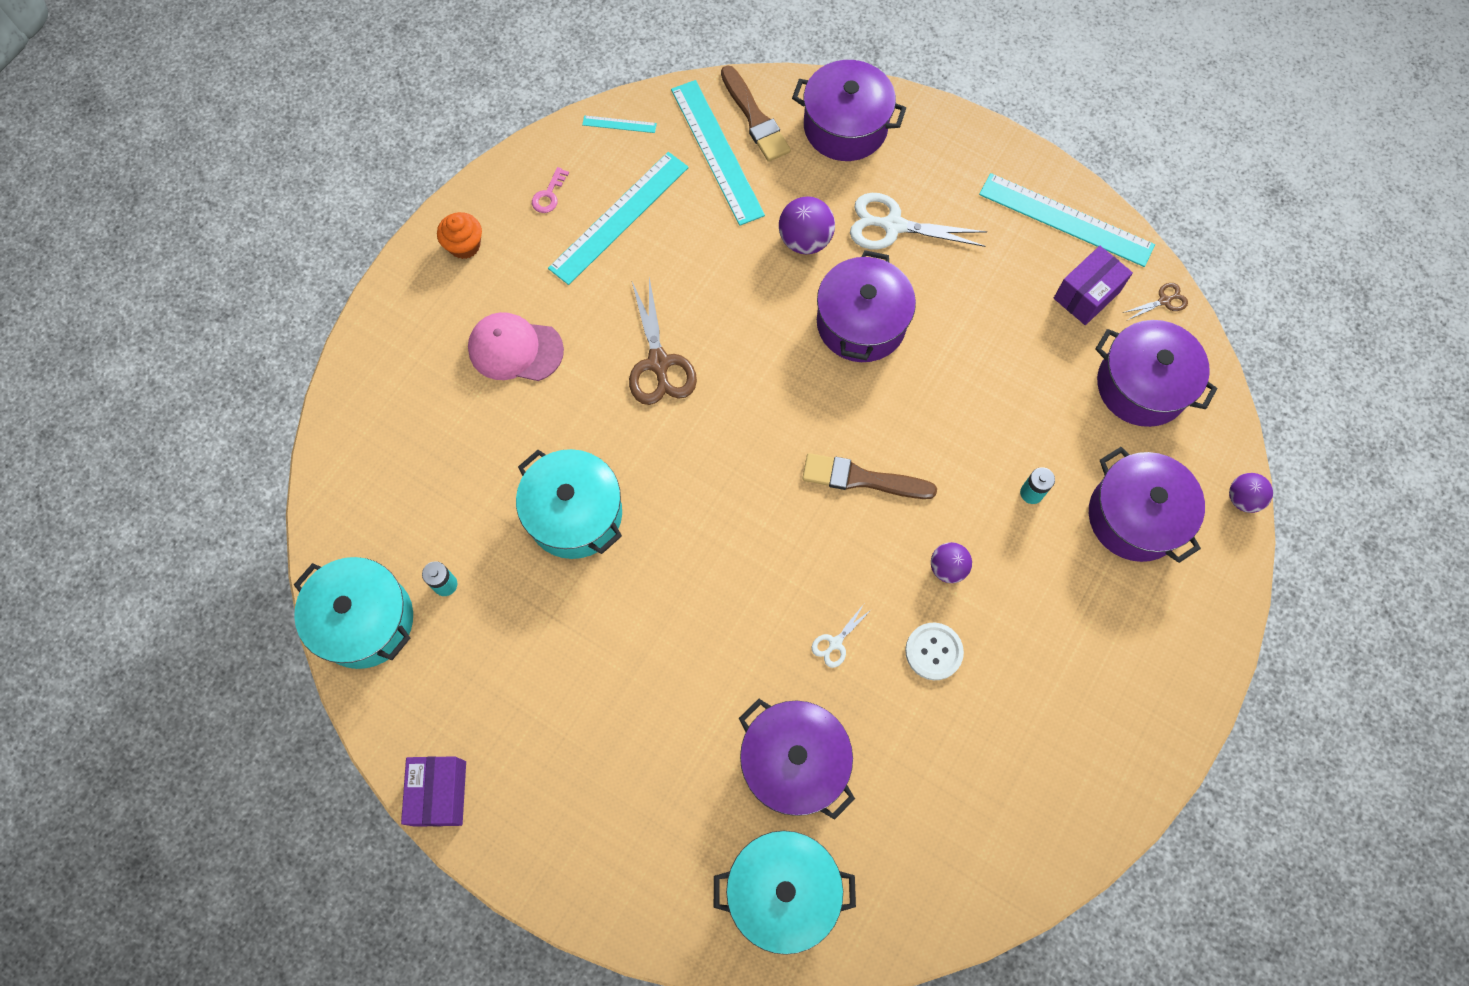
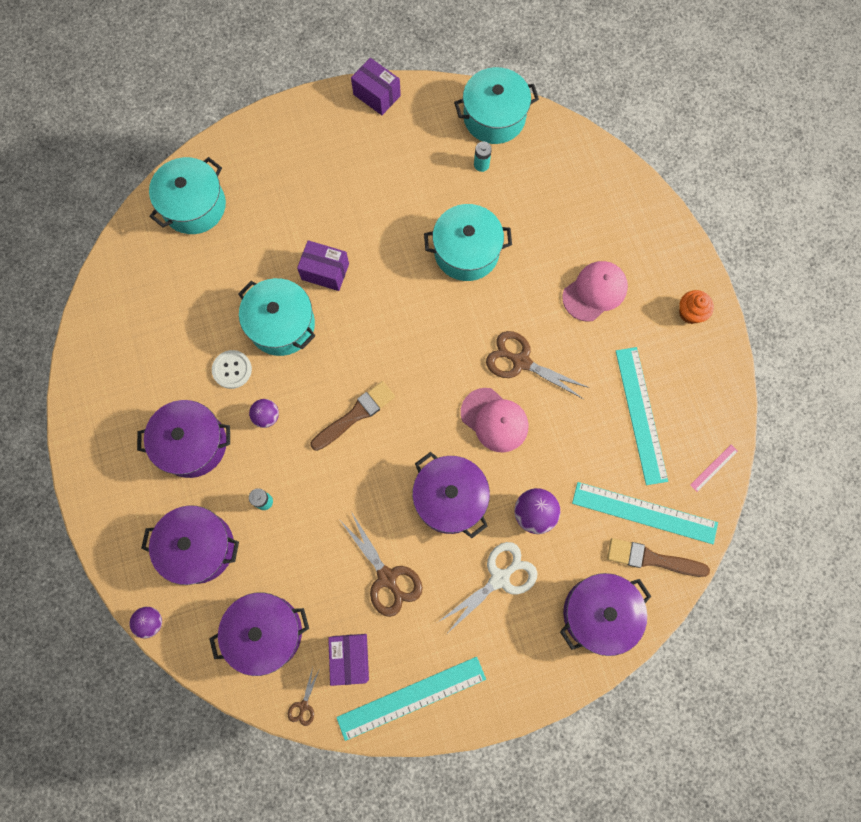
camera: 130 degrees right, 5 degrees up
(549, 195) = (690, 385): pink key -> none
(619, 124) = (714, 468): turquoise ruler -> pink ruler
(730, 650) = (325, 271): none -> purple box
(744, 342) = (494, 420): none -> pink cap
(793, 762) = (244, 257): purple pot -> purple pot (192, 444)
(835, 643) = (281, 325): white scissors -> turquoise pot
(988, 320) = (387, 578): none -> brown scissors

